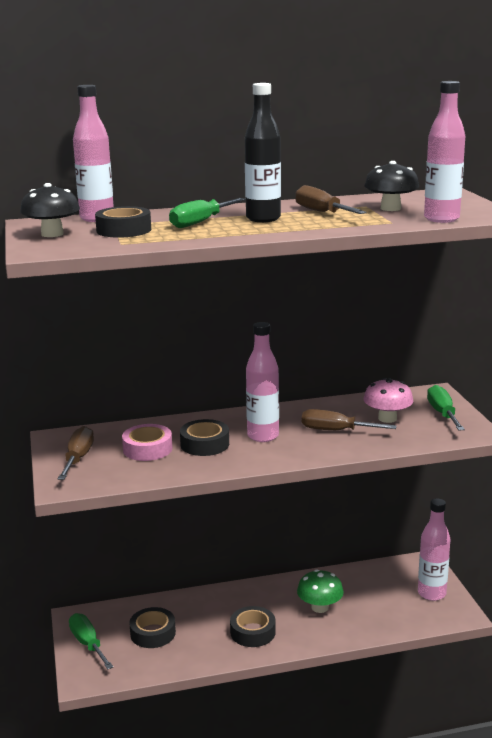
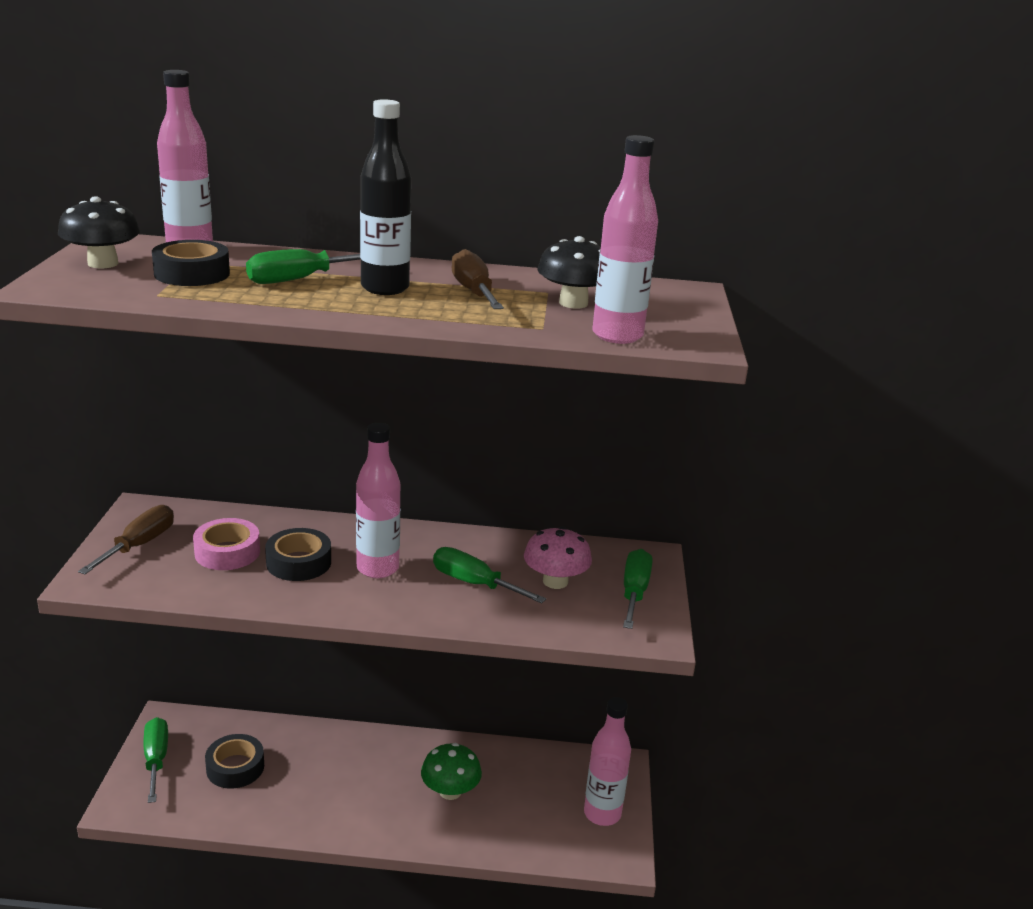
camera: 15 degrees right, 5 degrees up
(252, 632) = (349, 801): black tape -> none
(336, 430) = (474, 583): brown screwdriver -> green screwdriver

